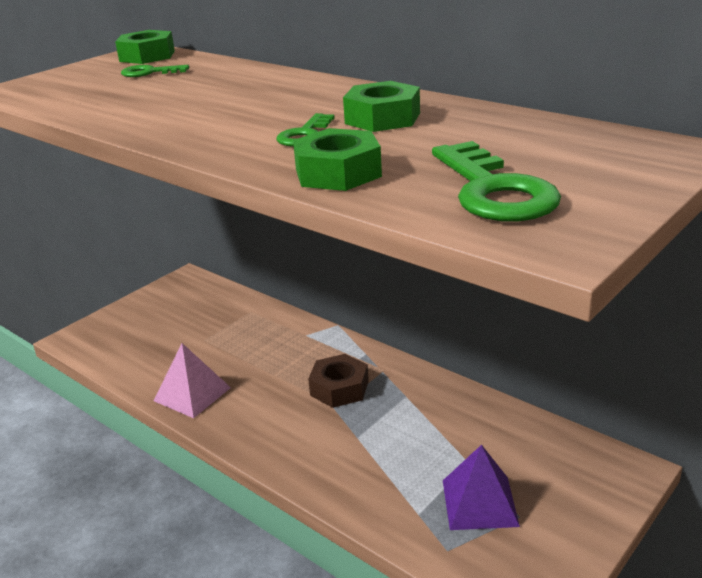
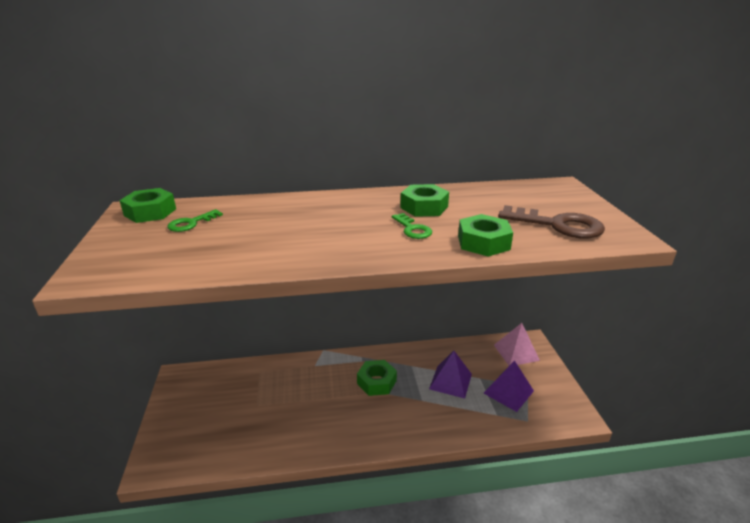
camera: 50 degrees left, 0 degrees up
(192, 394) = (302, 440): pink pyramid -> pink pyramid (516, 352)
(339, 388) = (376, 382): brown nut -> green nut
(423, 441) = (450, 381): none -> purple pyramid
(494, 191) = (558, 225): green key -> brown key

